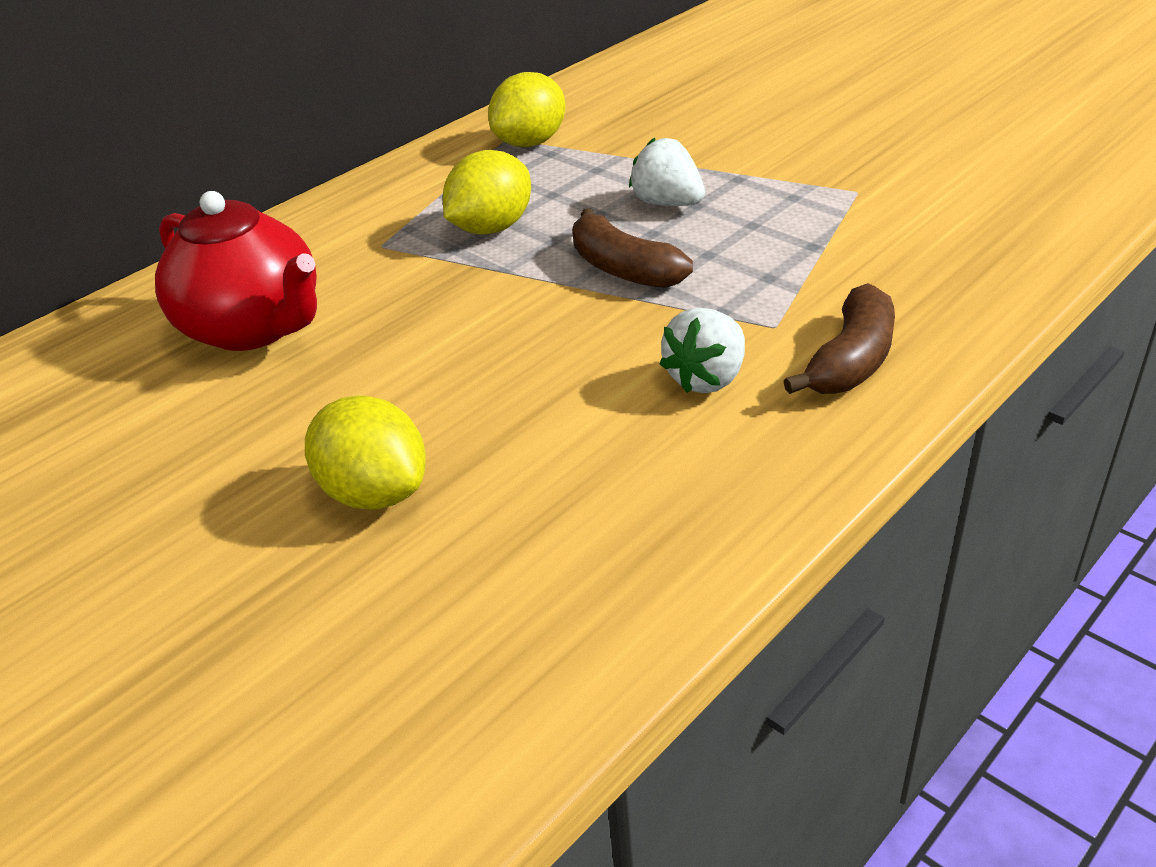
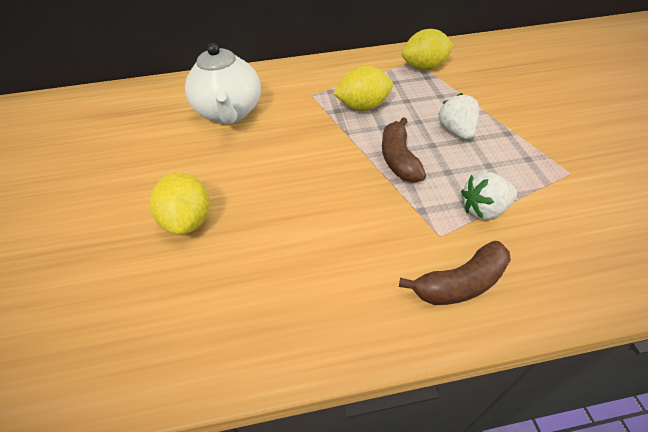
camera: 35 degrees right, 10 degrees up
(255, 328) = (229, 112): red teapot -> white teapot
(707, 378) = (375, 247): white strawberry -> white strawberry (484, 209)

